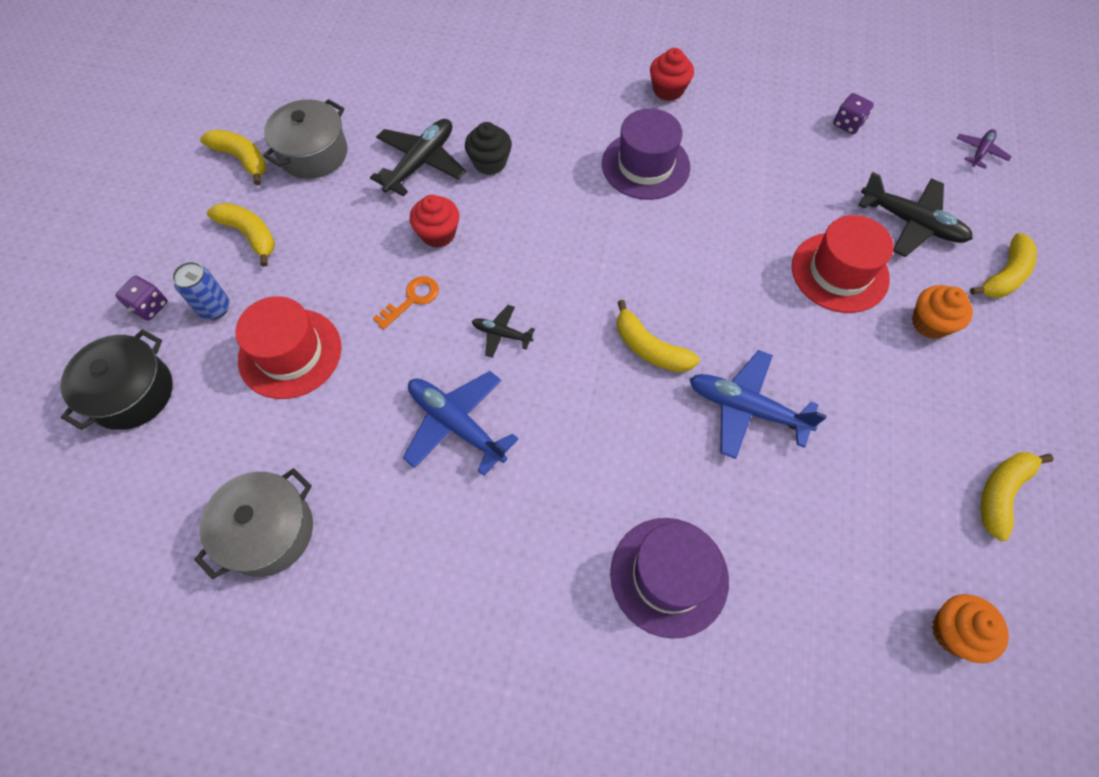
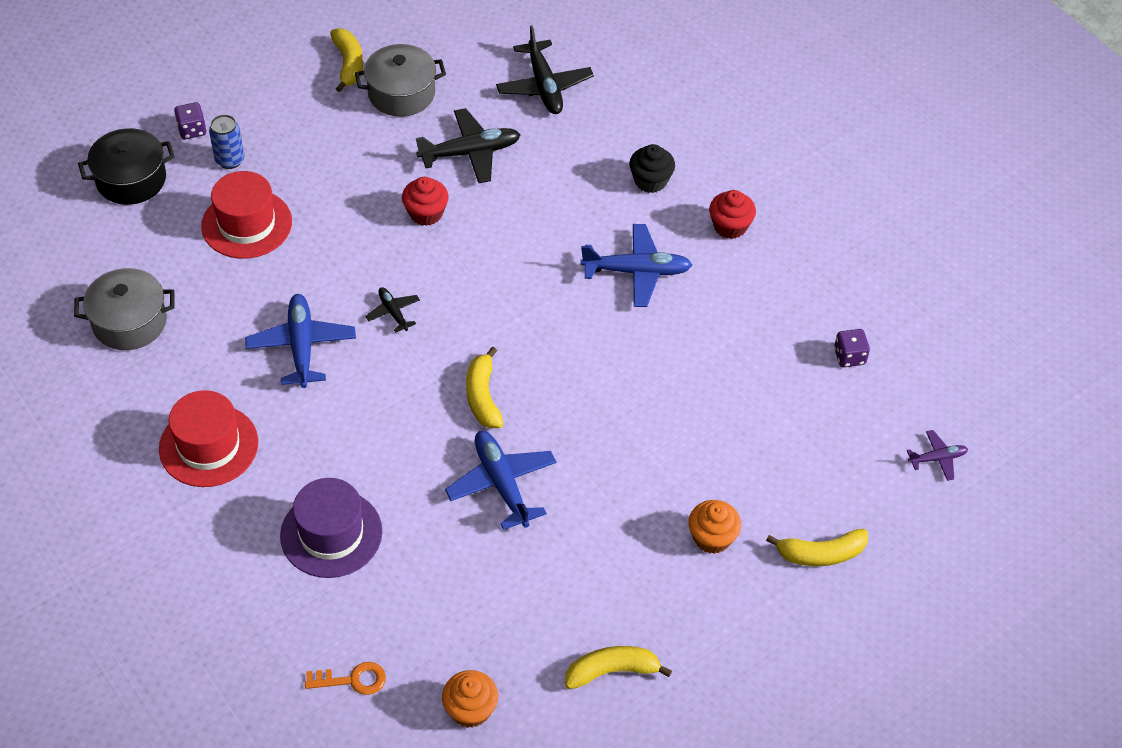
camera: 40 degrees right, 10 degrees down
(250, 235) = (300, 124): yellow banana -> none
(412, 300) = (359, 246): orange key -> orange key (352, 680)
(490, 163) = (520, 187): black cupcake -> black cupcake (650, 181)
(645, 165) = (637, 271): purple hat -> blue plane
(839, 272) = (689, 453): red hat -> red hat (208, 446)
(911, 223) = (797, 464): black plane -> black plane (544, 86)

